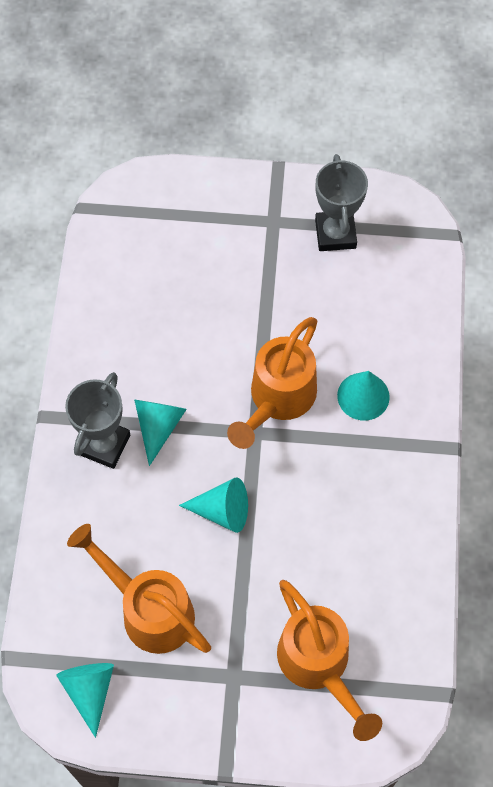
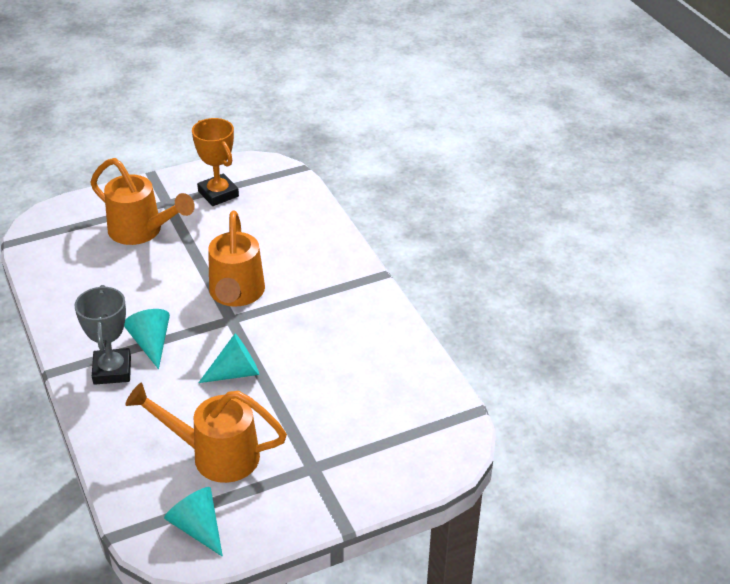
camera: 30 degrees left, 25 degrees down
(319, 665) = (374, 432): orange watering can -> orange watering can (141, 231)
(335, 234) = (218, 194): grey trophy -> orange trophy
(363, 396) = (299, 270): turquoise cone -> none

